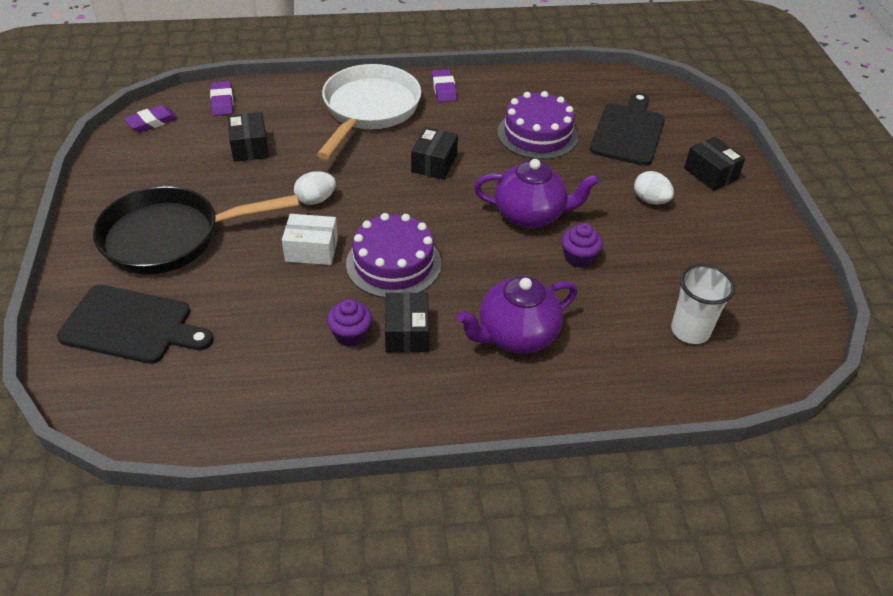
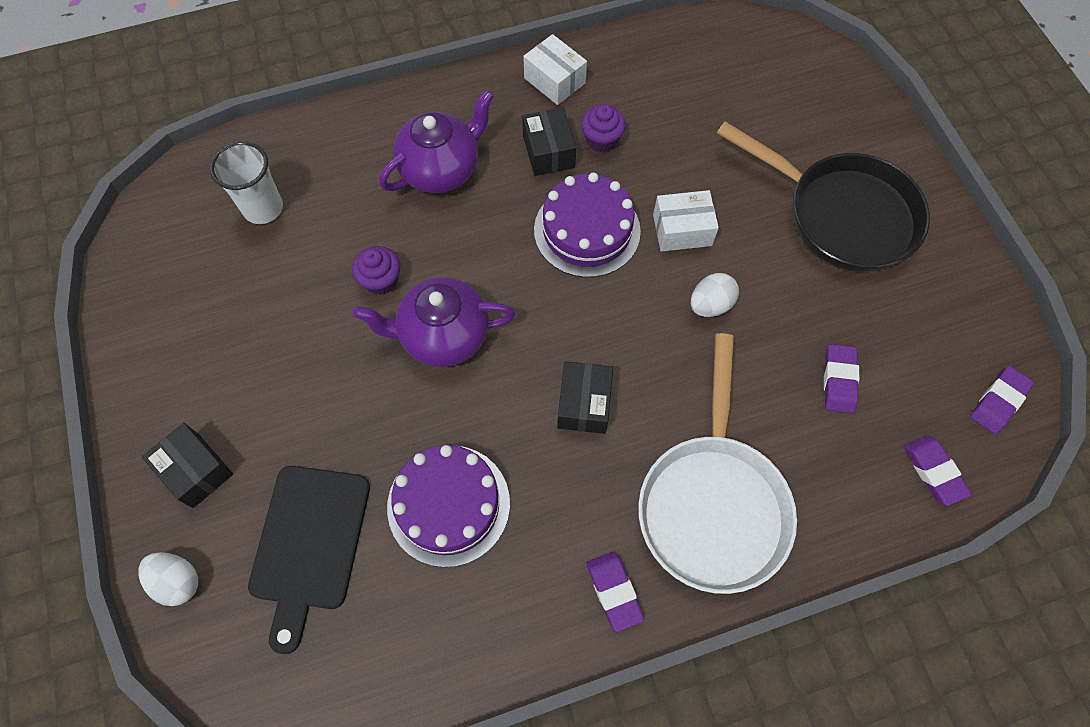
camera: 170 degrees right, 20 degrees up
(131, 326) = (809, 110): black cutting board -> none
(170, 237) = (842, 215): black pan -> black pan turned 60 degrees clockwise
(250, 147) = (839, 380): black box -> purple eraser
(377, 404) = (554, 80): none -> white box
(650, 200) = (288, 396): white egg -> white egg (178, 581)

